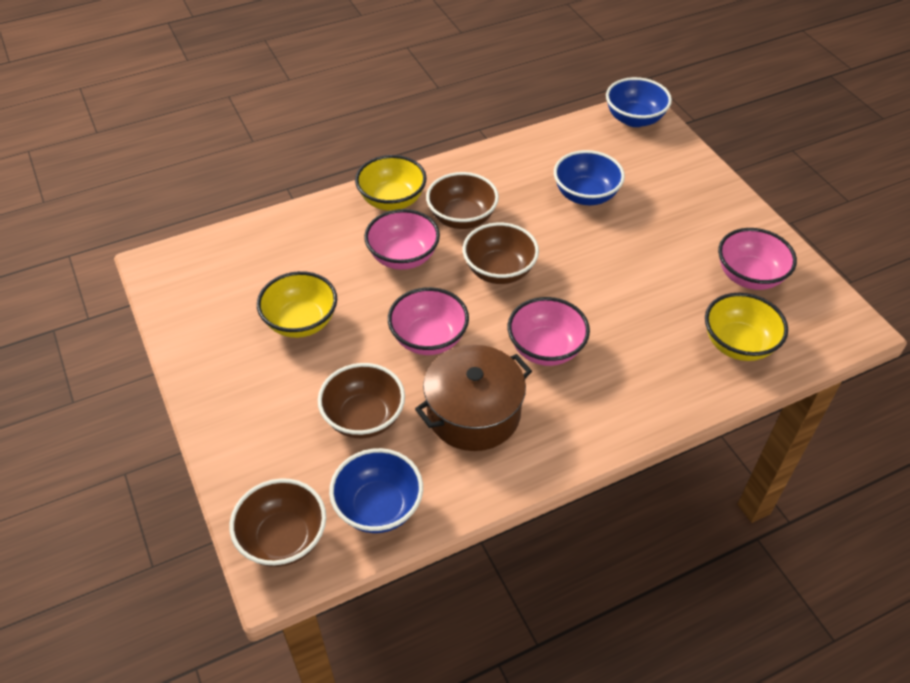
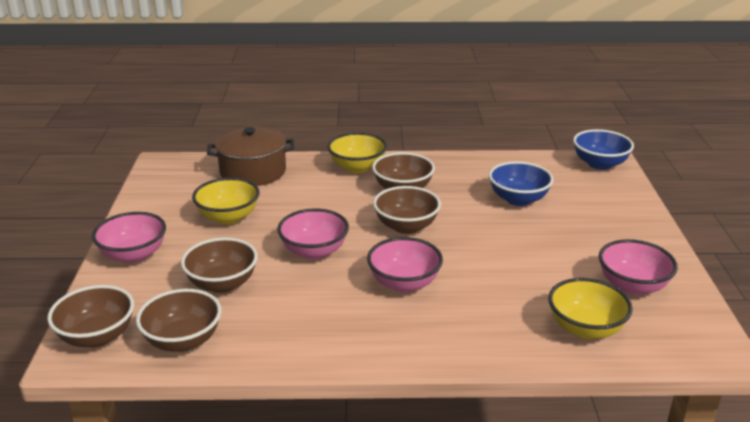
camera: 25 degrees right, 20 degrees down
(378, 507) = (183, 340): blue bowl -> brown bowl
(403, 257) = (337, 200): pink bowl -> pink bowl (133, 255)
(473, 413) = (309, 306): brown pot -> brown pot (253, 171)

